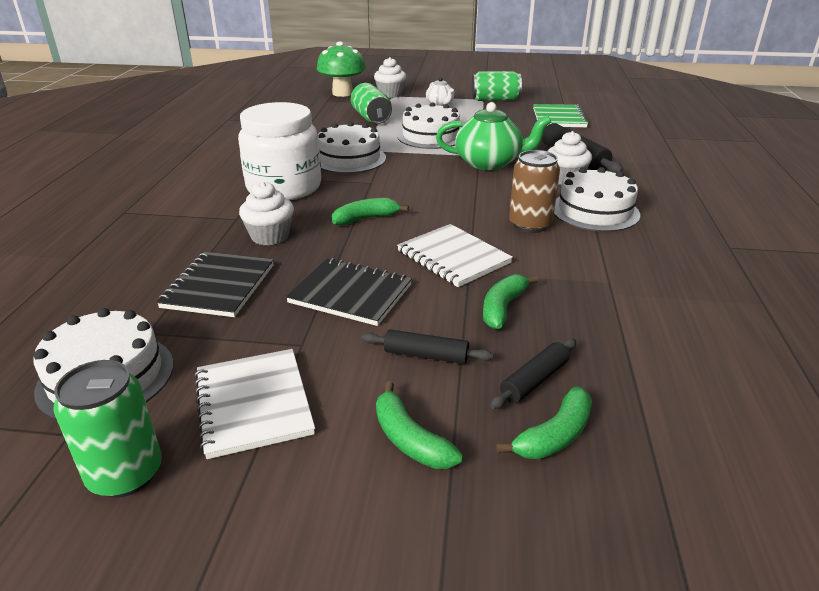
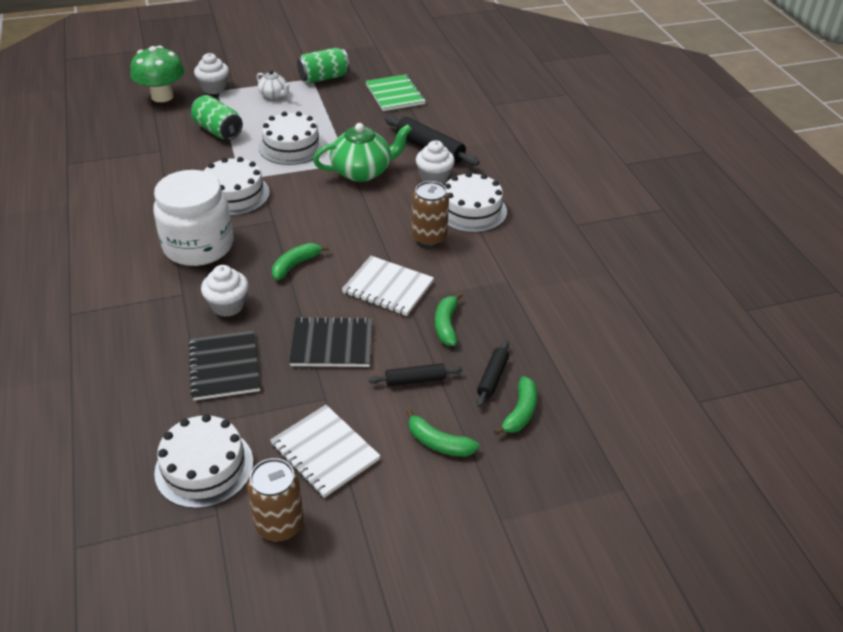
camera: 25 degrees left, 10 degrees up
(125, 474) = (279, 524): green can -> brown can

